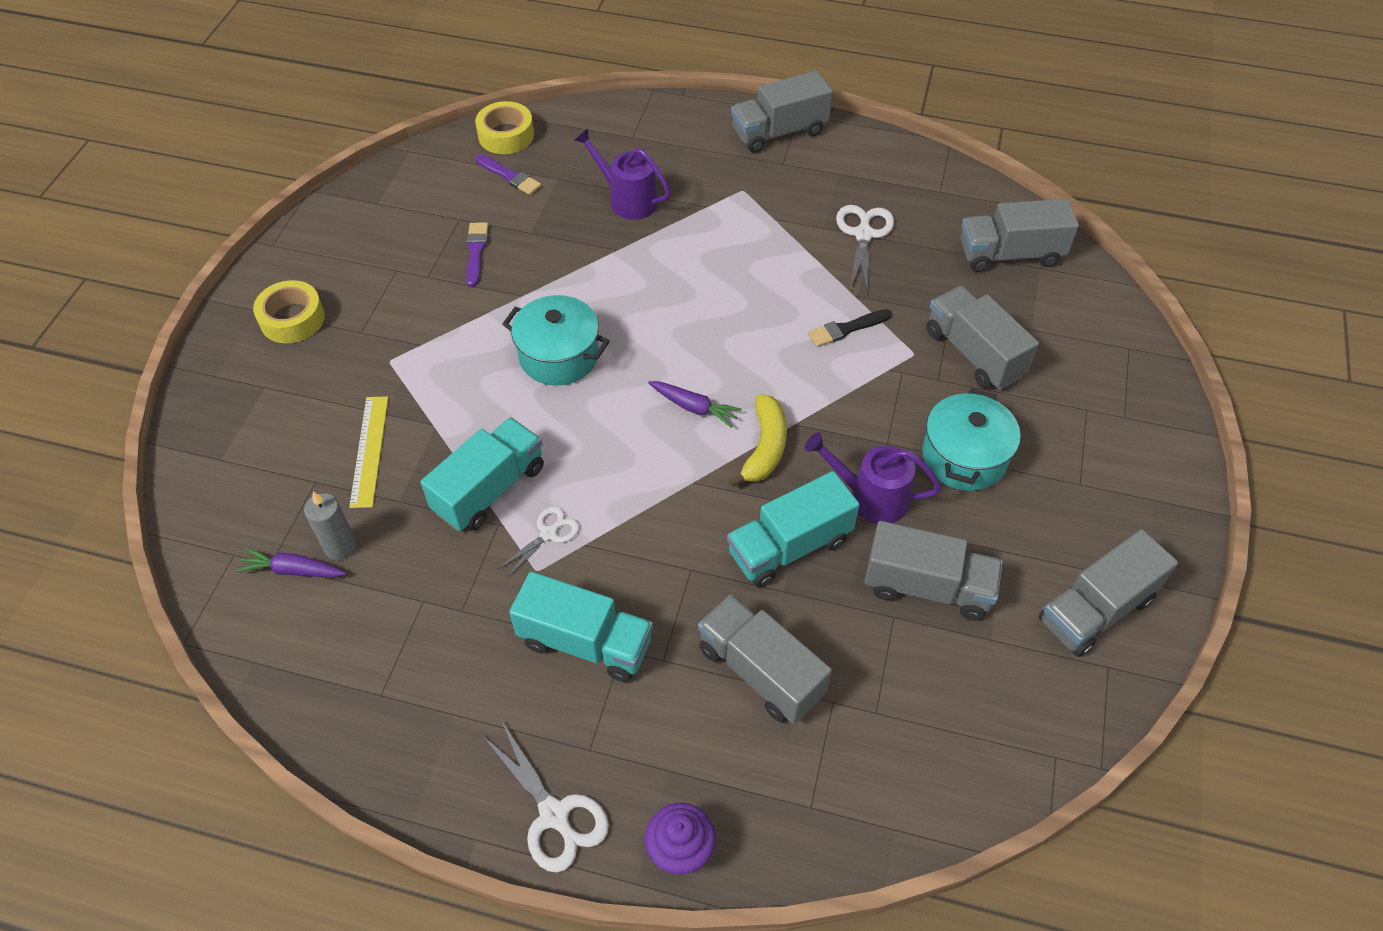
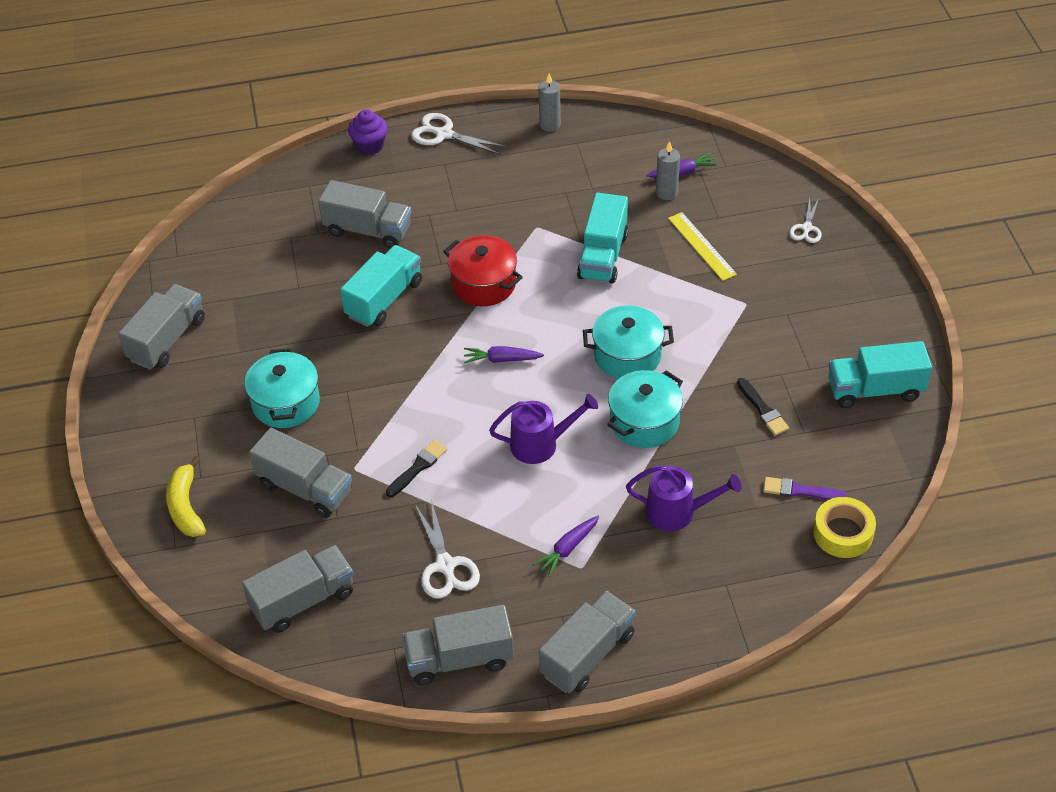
camera: 155 degrees right, 5 degrees down
(292, 319) = (845, 302): yellow tape -> none
(390, 752) = (550, 124): none -> grey candle
(476, 251) = (763, 409): purple brush -> black brush
(548, 533) = (544, 247): white scissors -> white scissors (806, 228)
(585, 642) = (480, 205): turquoise truck -> turquoise truck (875, 390)
(595, 284) = (644, 422): none -> turquoise pot
(655, 514) = (484, 284): none -> red pot
(745, 207) = (567, 549): none -> purple carrot
(764, 447) = (434, 353): yellow banana -> yellow banana (186, 506)
(870, 497) = (343, 350): purple watering can -> purple watering can (541, 444)
(927, 587) = (283, 311): grey truck -> grey truck (459, 659)

